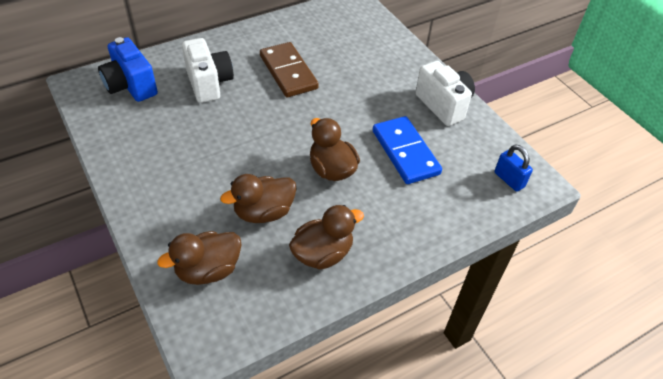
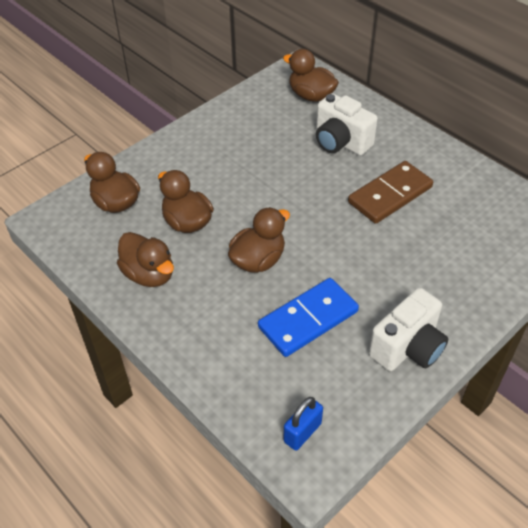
camera: 80 degrees right, 0 degrees up
(131, 86) = (311, 96): blue camera -> brown duck
(209, 83) = (340, 142): white camera -> white camera turned 75 degrees clockwise

